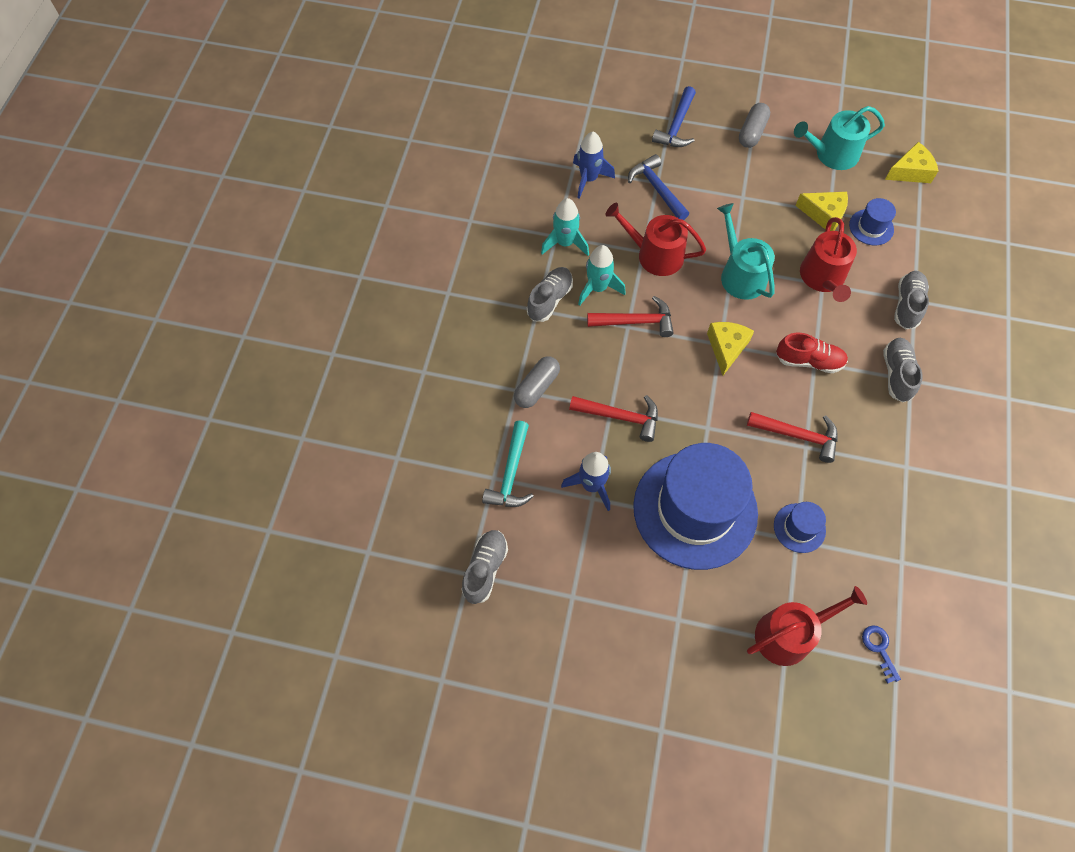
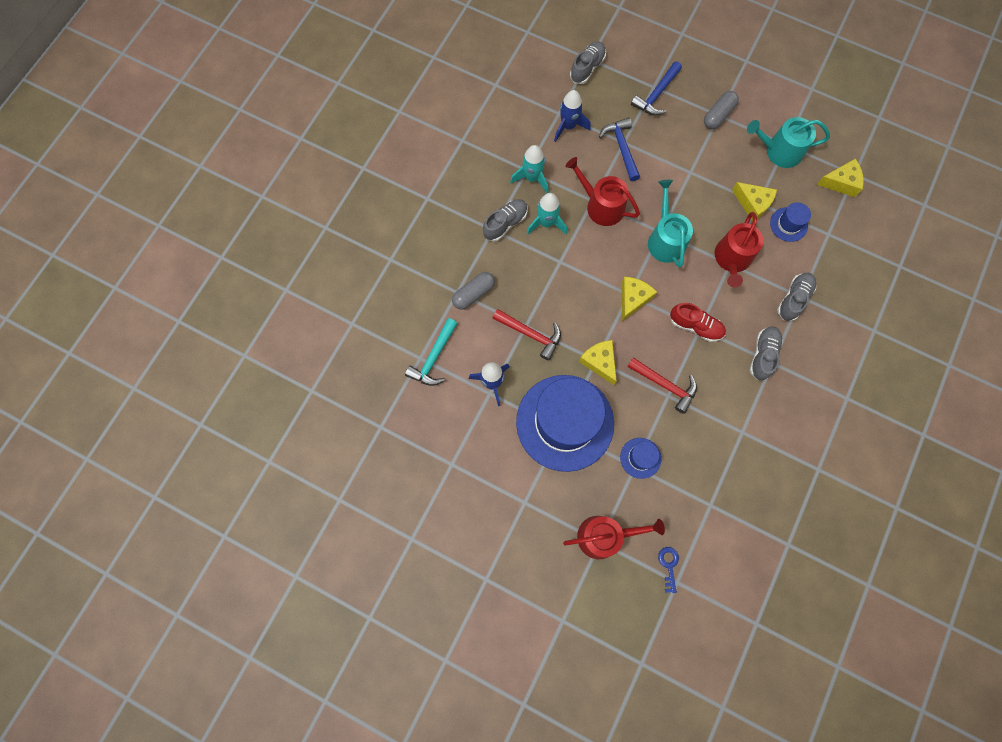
camera: 15 degrees right, 10 degrees up
(485, 569) = (393, 426): grey shoe -> grey shoe (587, 68)
(635, 322) = (567, 259): red hammer -> none
(712, 428) = (599, 362): none -> yellow cheese

